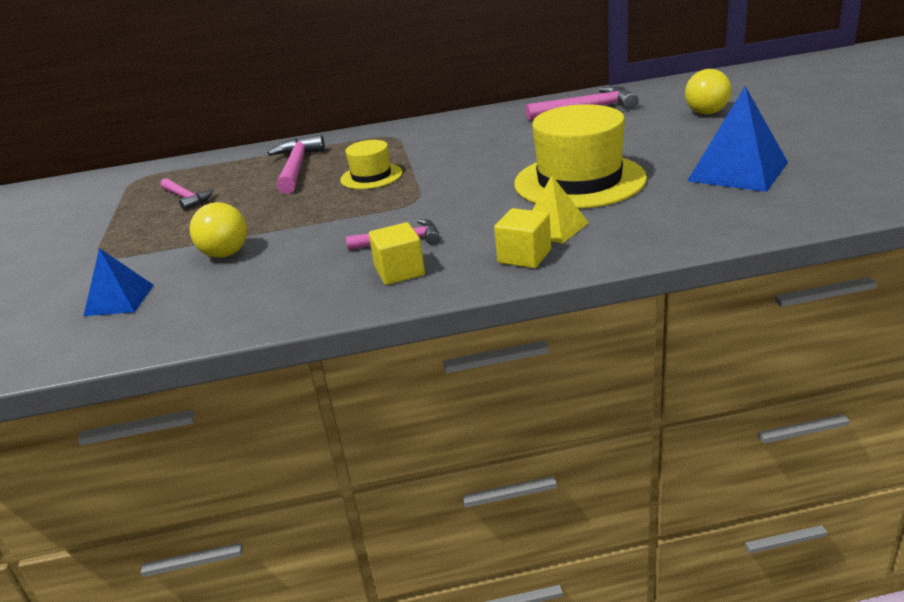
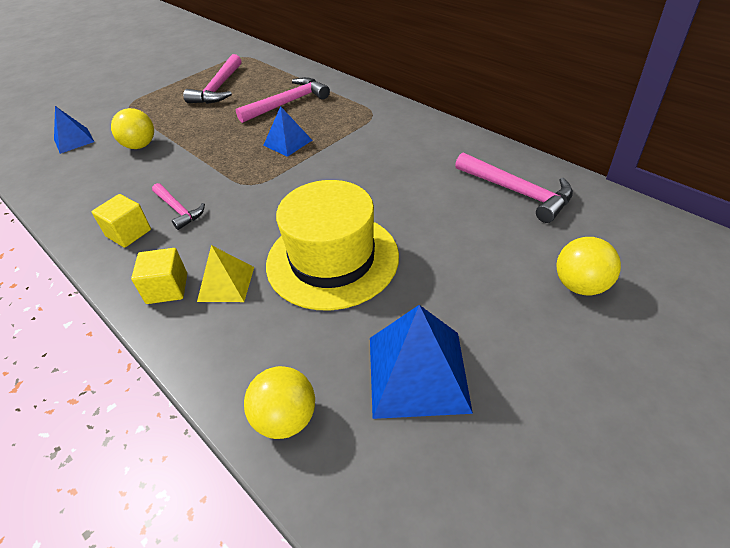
camera: 55 degrees right, 15 degrees up
(186, 198) = (218, 88): pink hammer -> pink hammer, size x1.58
(371, 176) = (288, 142): yellow hat -> blue pyramid
(741, 220) = (286, 419): none -> yellow ball

